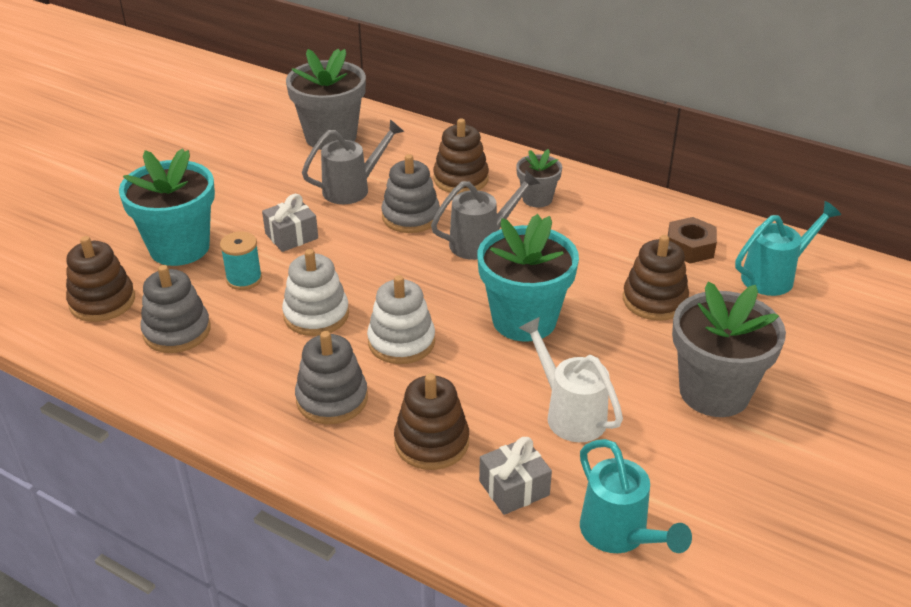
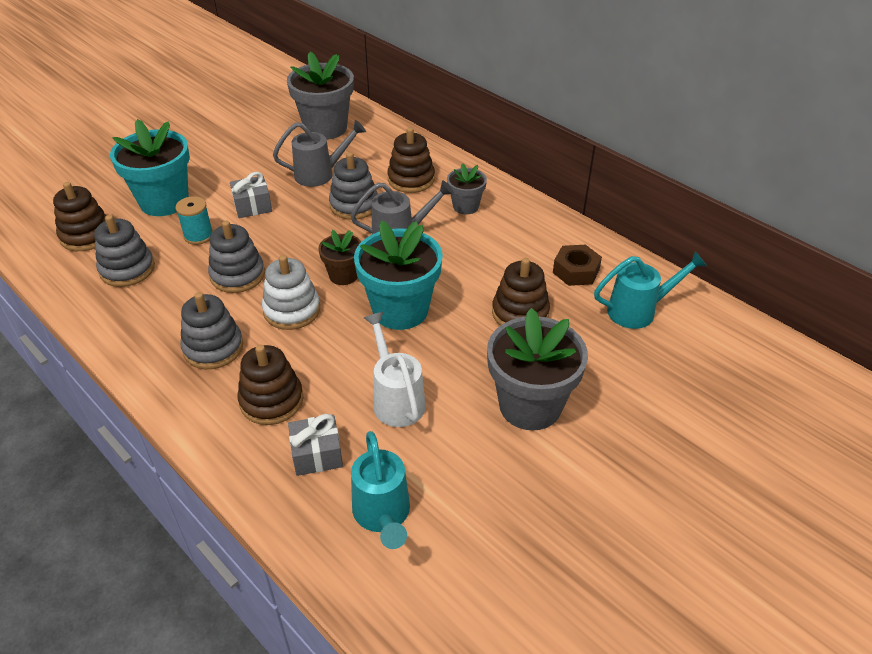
camera: 15 degrees right, 5 degrees up
(316, 315) = (237, 275): white stacking toy -> grey stacking toy
(440, 294) = (343, 275): none -> brown flower pot

